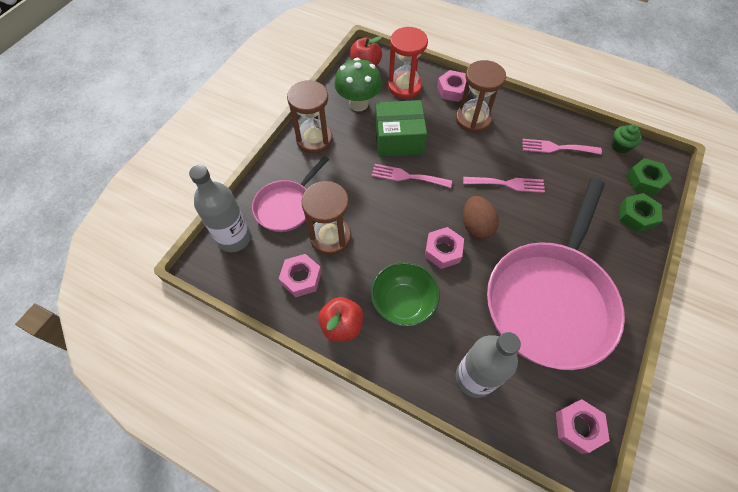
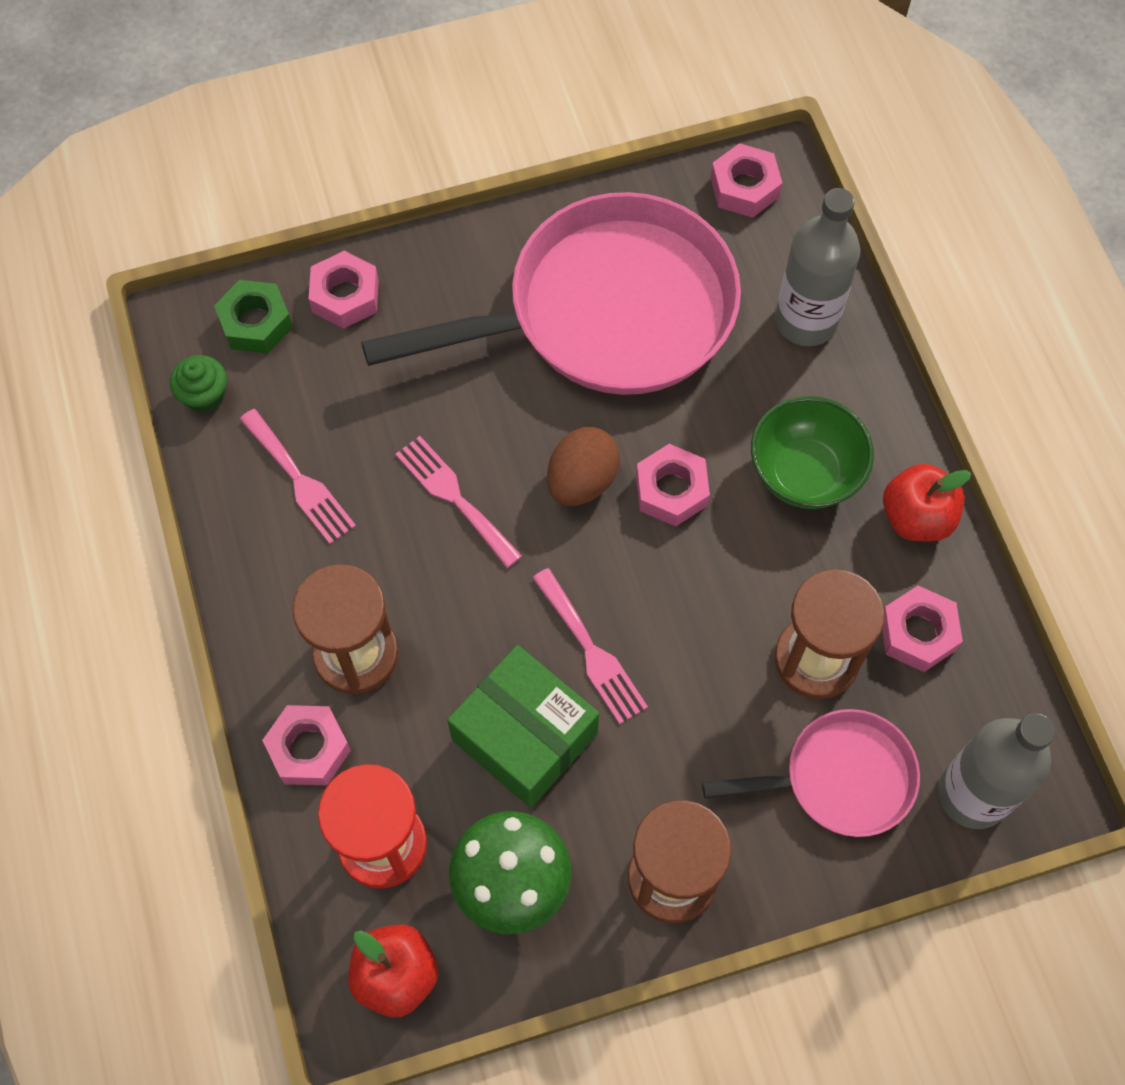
camera: 135 degrees left, 5 degrees up
(636, 216) = (345, 296): green nut -> pink nut

